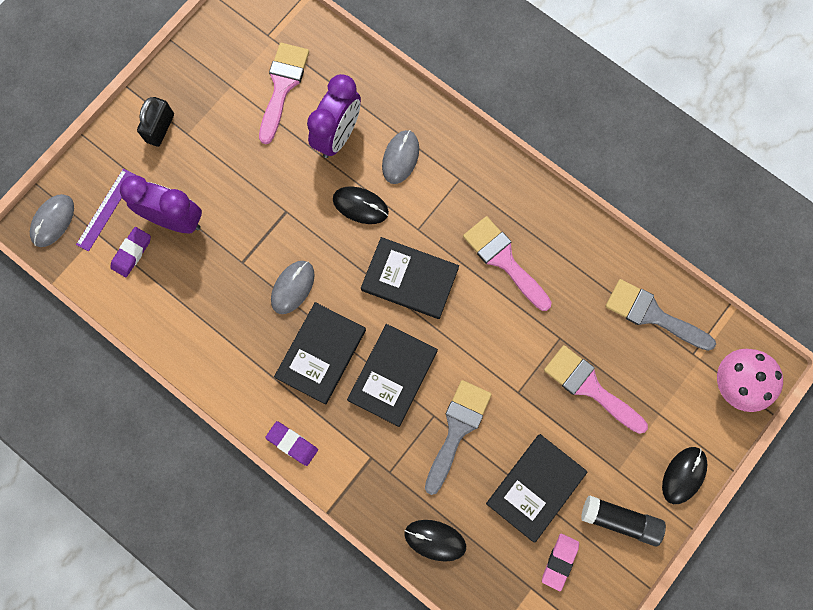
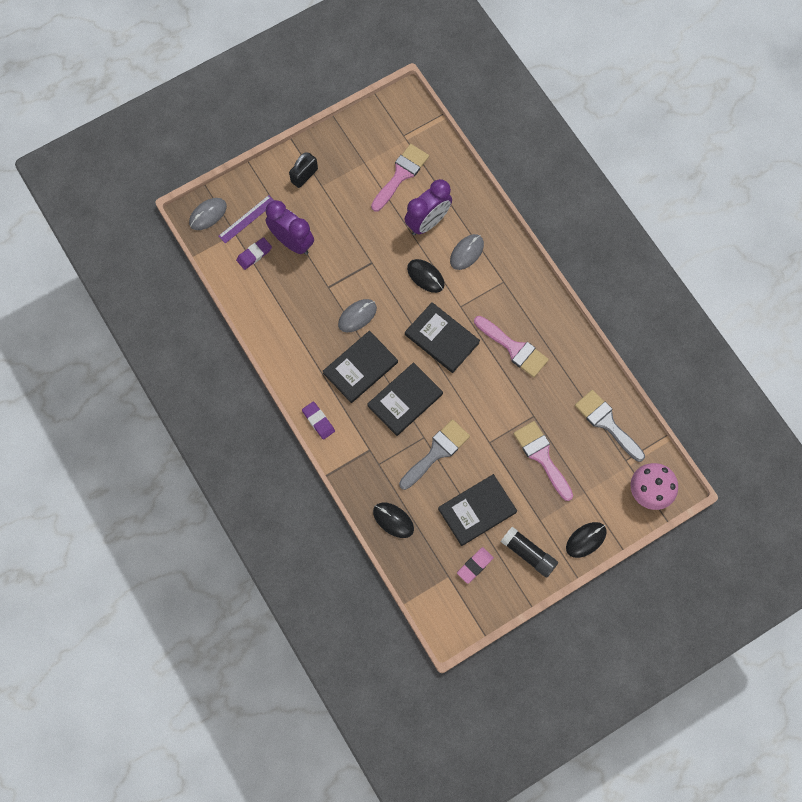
camera: 20 degrees right, 5 degrees down
(504, 260) = (514, 348): pink brush -> pink brush turned 150 degrees clockwise

